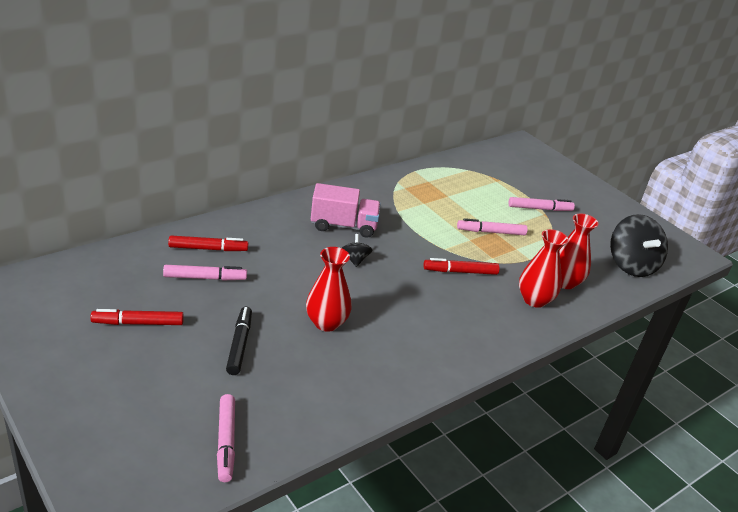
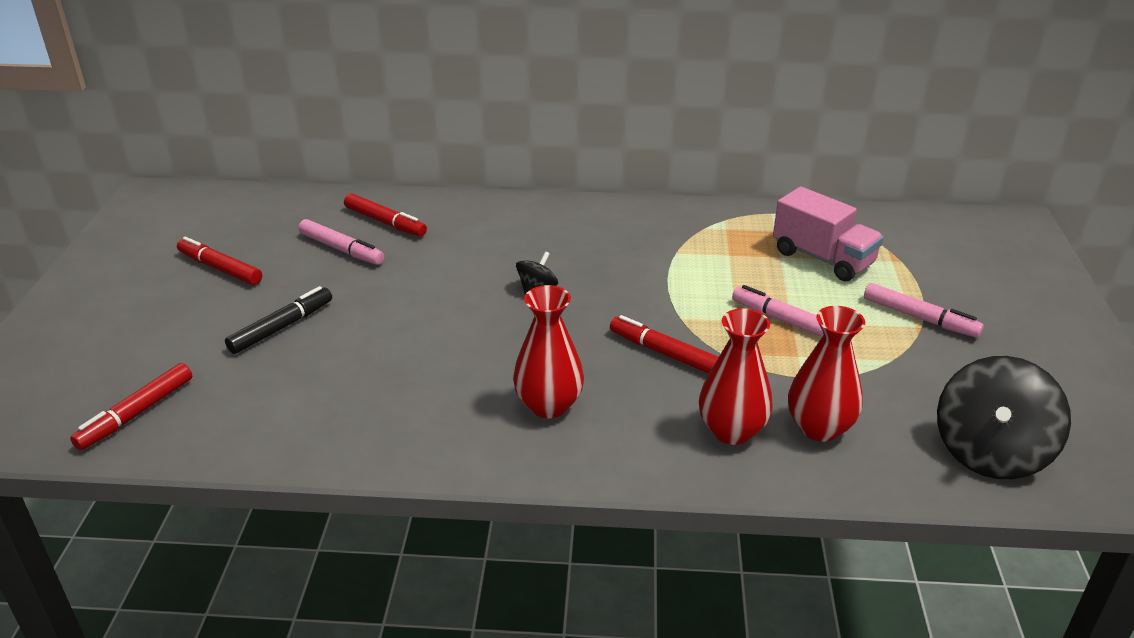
camera: 45 degrees right, 0 degrees up
(226, 441) = (137, 413): pink marker -> red marker
(326, 323) = (404, 343): red vase -> red vase (549, 405)
(343, 226) = (576, 247): pink truck -> pink truck (823, 258)

